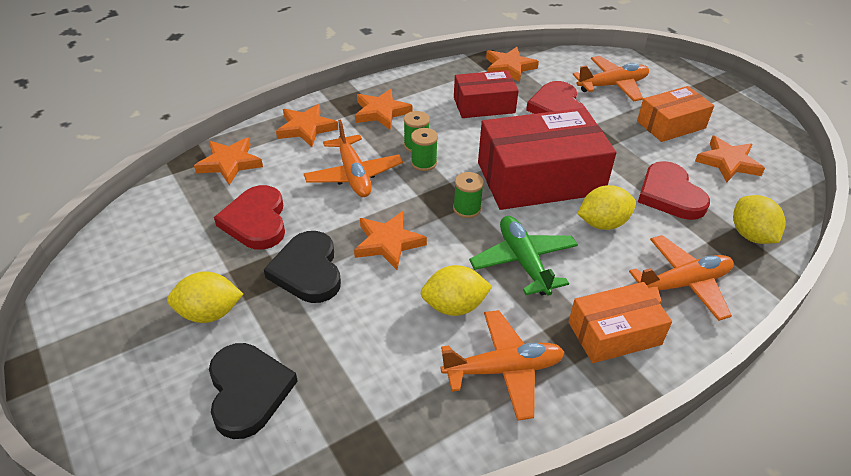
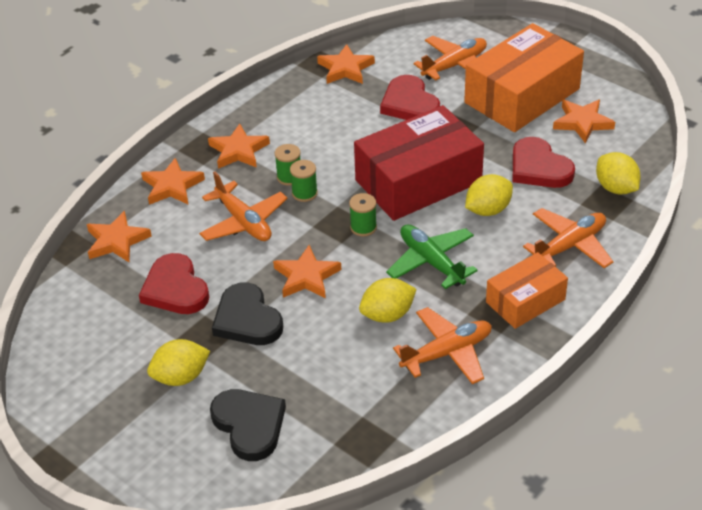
camera: 15 degrees left, 0 degrees up
(484, 105) = (337, 118): red box -> none
(671, 124) = (522, 96): orange box -> orange box, size x1.75

